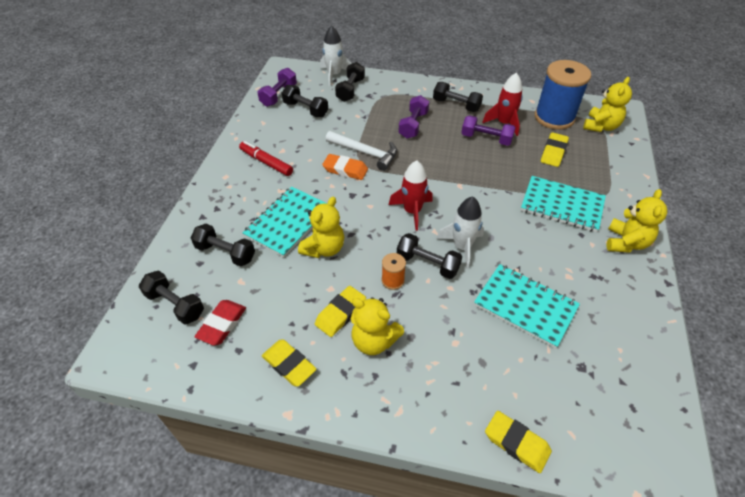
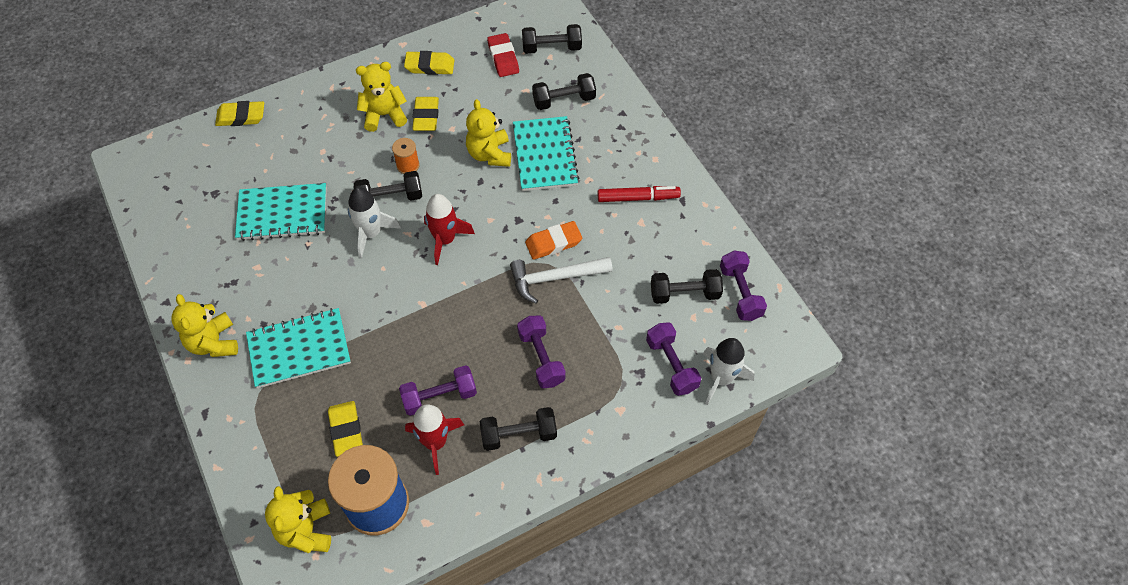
camera: 140 degrees right, 10 degrees up
(350, 90) = (671, 365): black dumbbell -> purple dumbbell

